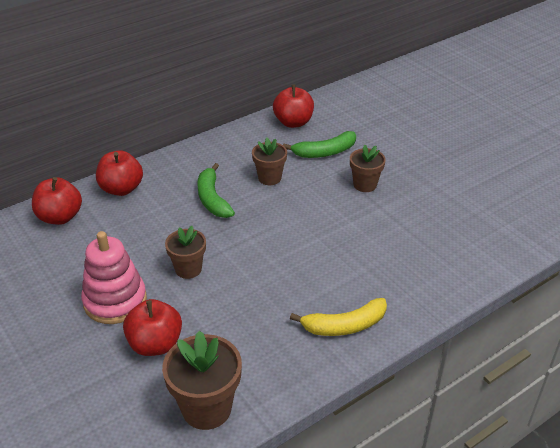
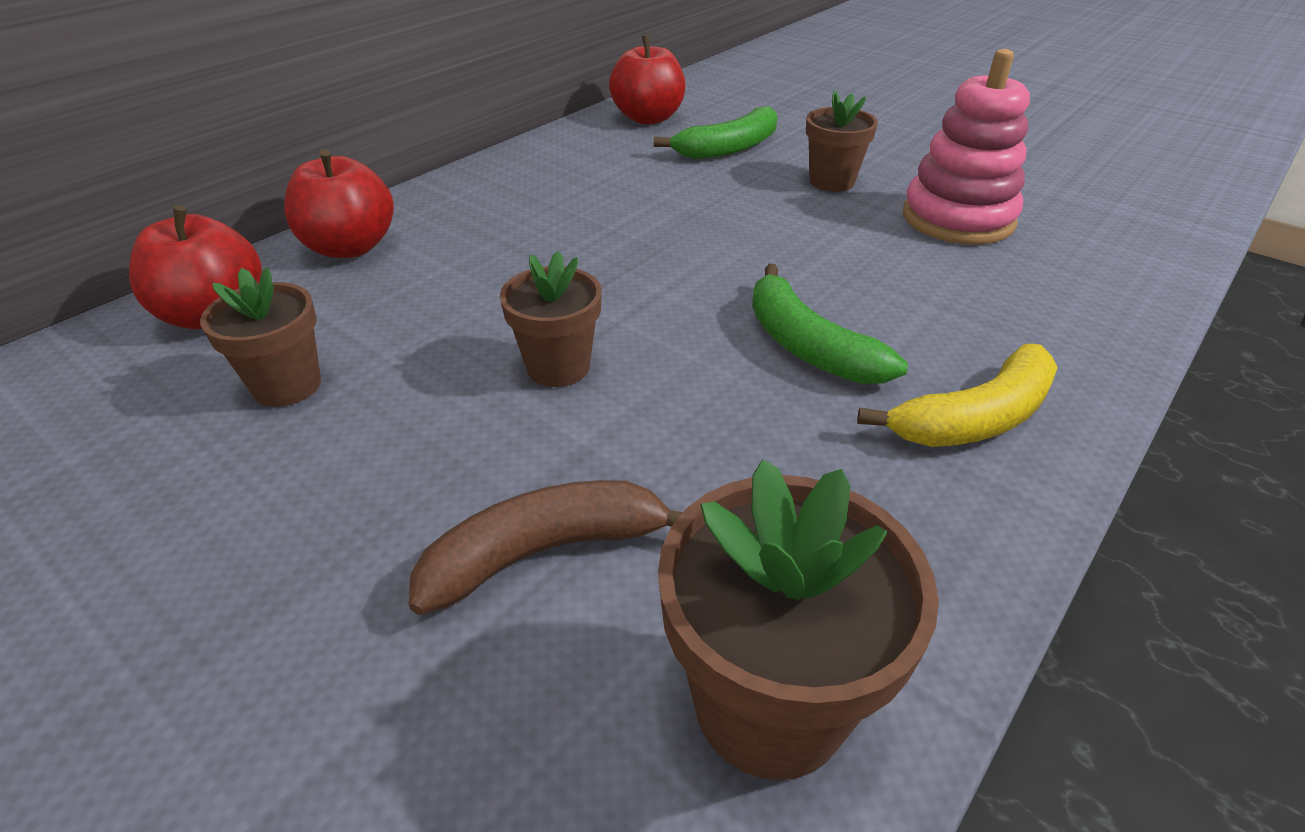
camera: 15 degrees left, 0 degrees up
(115, 301) = (399, 466): pink stacking toy -> pink stacking toy (958, 219)
(155, 344) = (545, 552): red apple -> brown banana
(212, 199) = (554, 238): green banana -> green banana (808, 346)
(269, 178) = (650, 194): brown flower pot -> brown flower pot (287, 386)

